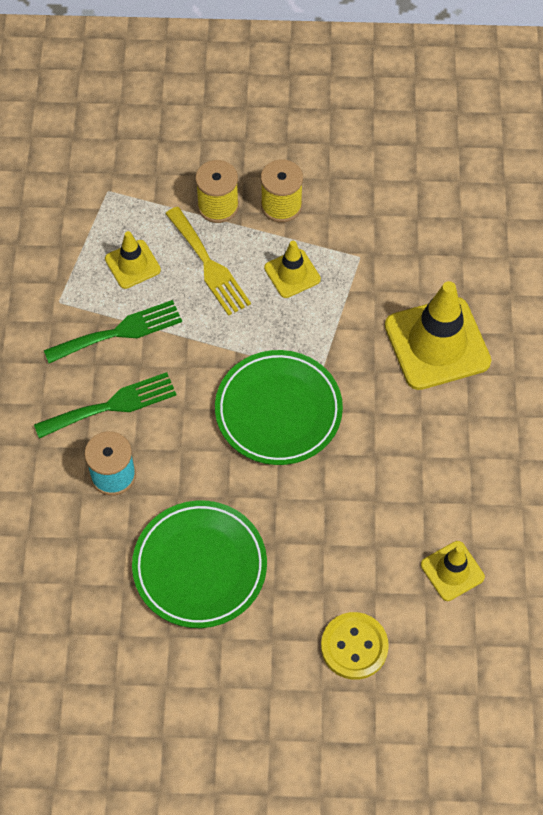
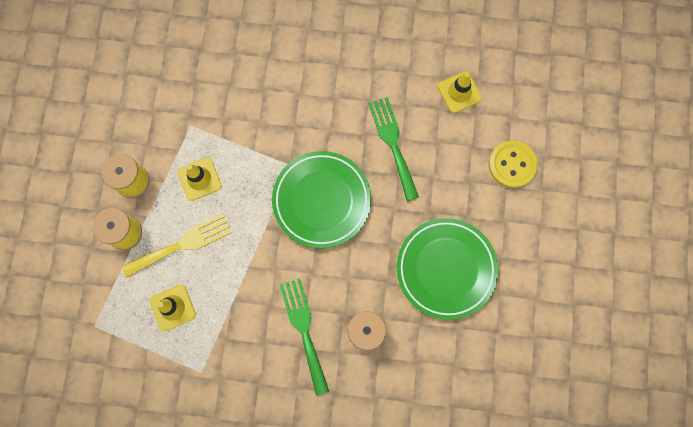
camera: 85 degrees left, 15 degrees up
(119, 332) = (237, 321): green fork -> green fork (393, 144)
(437, 343) = (276, 78): yellow traffic cone -> none

